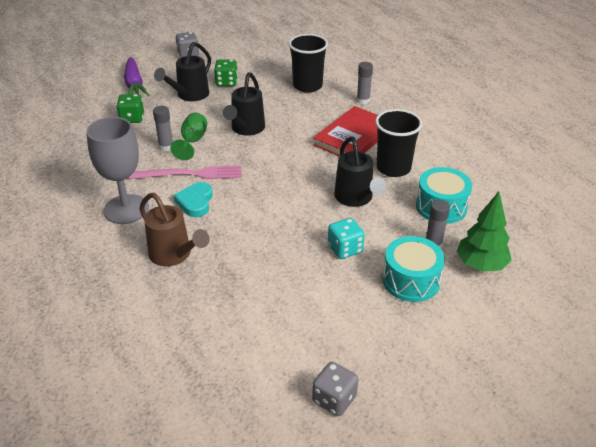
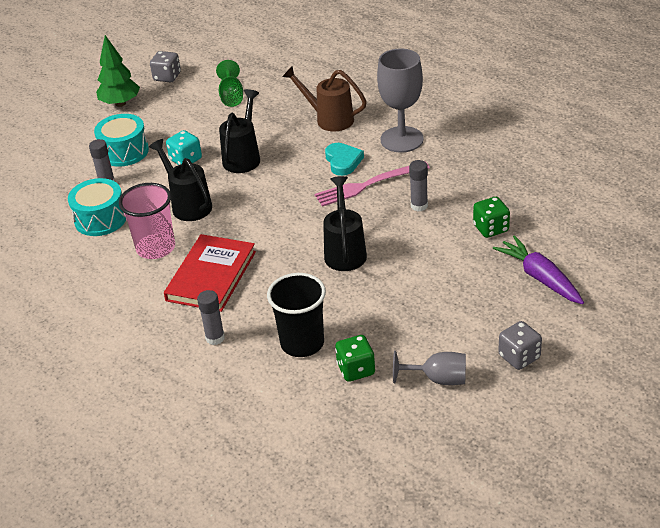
camera: 165 degrees right, 0 degrees up
(190, 95) = (451, 281): black watering can -> black watering can (243, 157)
(192, 142) = (395, 219): green goblet -> green goblet (231, 97)
(226, 82) = (419, 317): green dice -> green dice (356, 369)
(240, 55) = (438, 379): none -> grey goblet
(393, 168) = (156, 248): black cup -> pink cup
(480, 265) = (64, 177): green tree -> green tree (120, 103)

